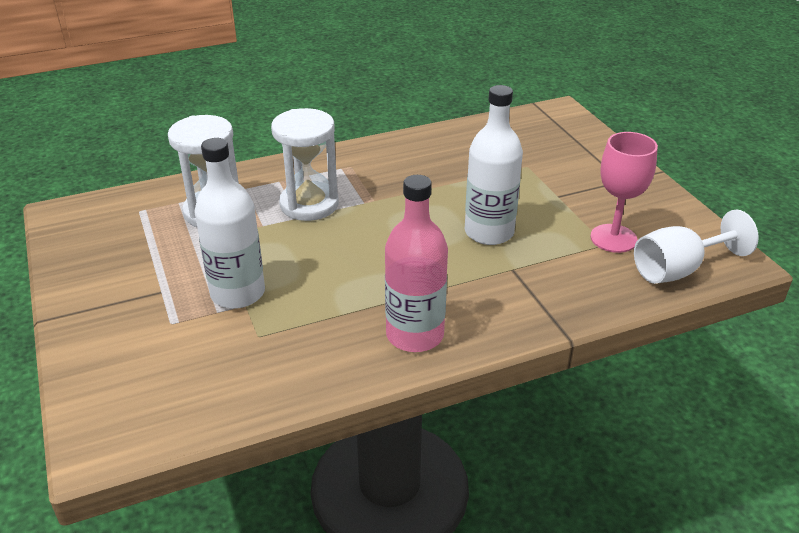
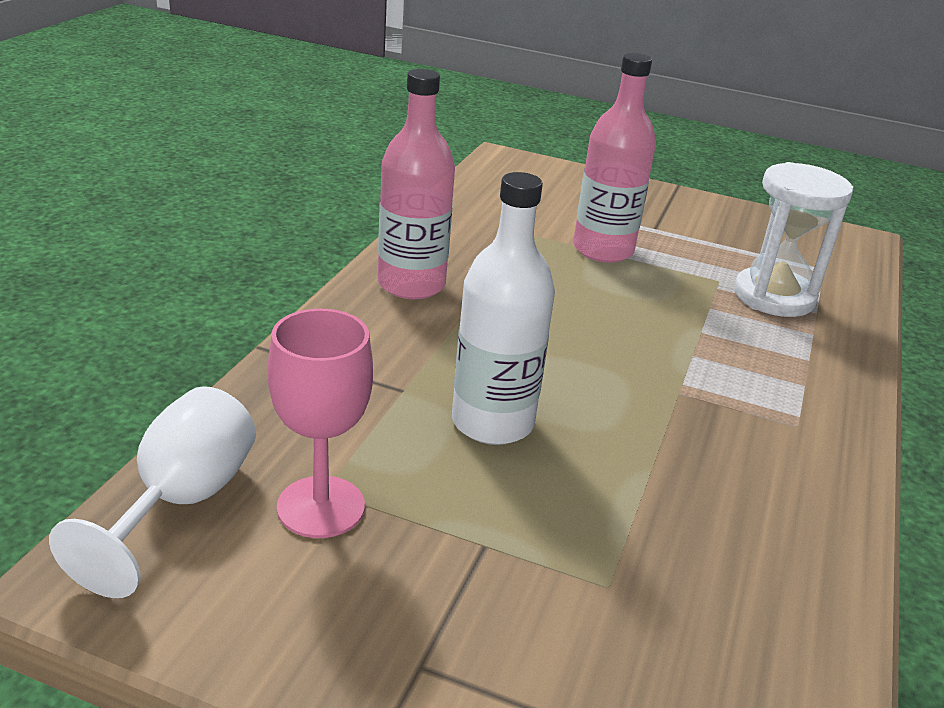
camera: 130 degrees right, 5 degrees down
(237, 293) = (603, 250): white bottle -> pink bottle
(309, 204) = (723, 349): white hourglass -> none

